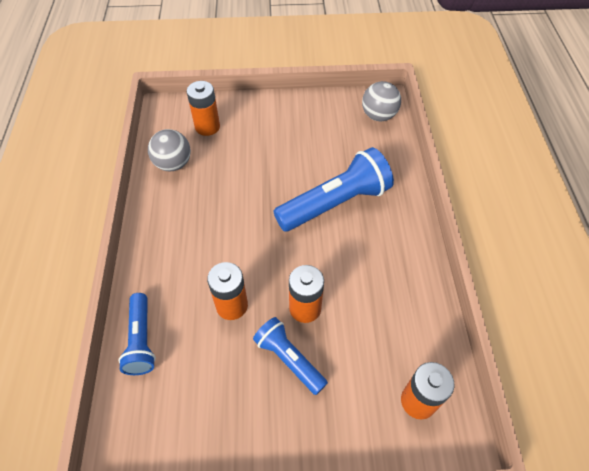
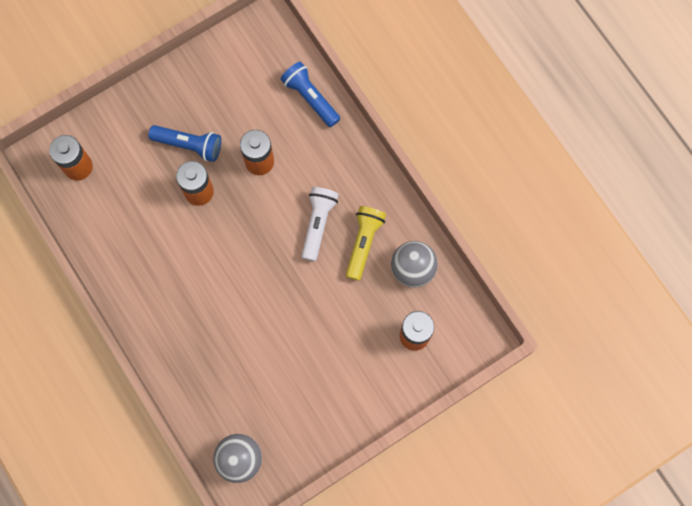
camera: 150 degrees right, 20 degrees up
(194, 197) = (363, 243): none -> yellow flashlight
(219, 228) = (318, 224): none -> white flashlight
(335, 203) = (227, 310): blue flashlight -> none

